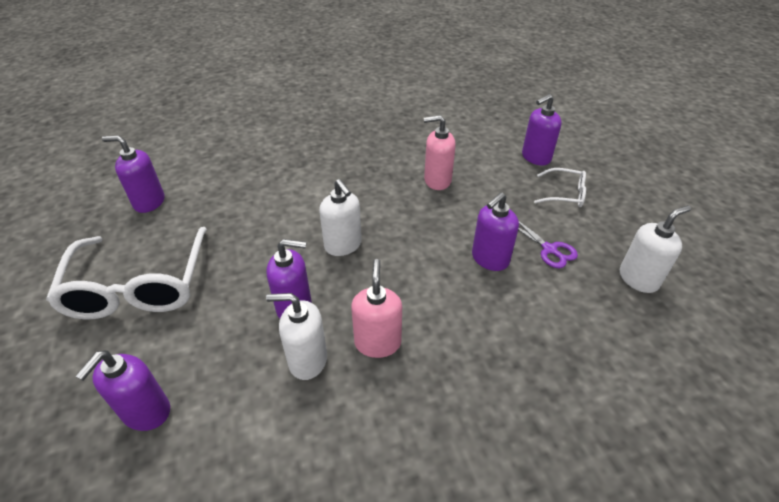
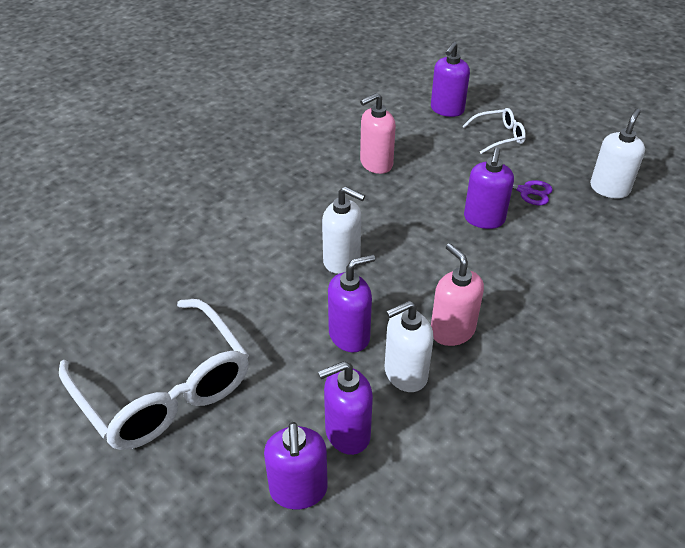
camera: 30 degrees left, 0 degrees up
(149, 202) = (80, 302): purple soap dispenser -> purple soap dispenser (347, 433)

